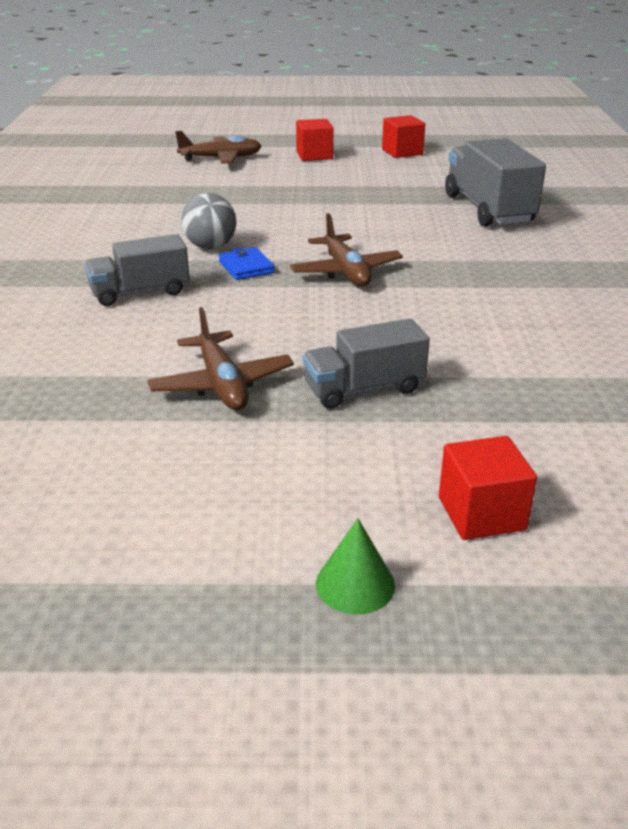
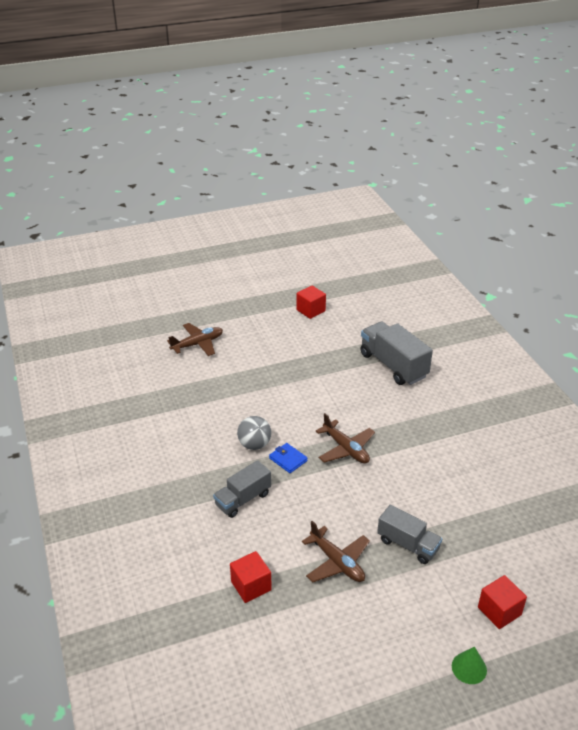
camera: 20 degrees left, 5 degrees up
(314, 155) = (257, 327): red cube -> red cube (251, 586)
(364, 389) = (408, 544): grey truck -> grey truck turned 105 degrees counterclockwise

